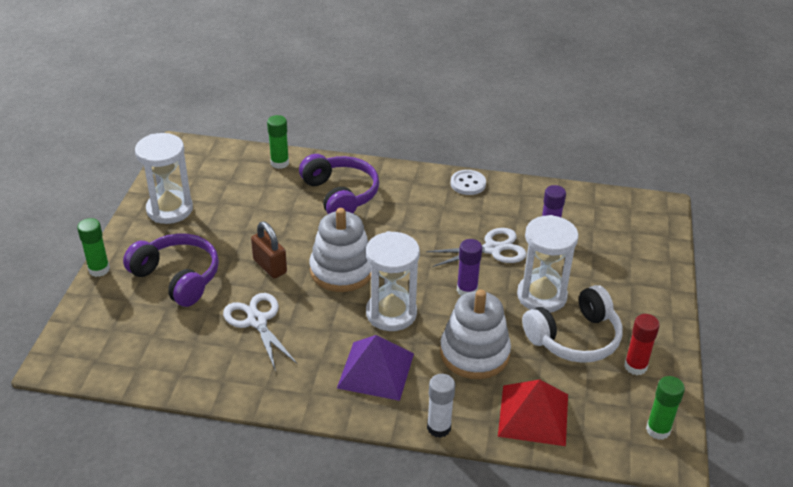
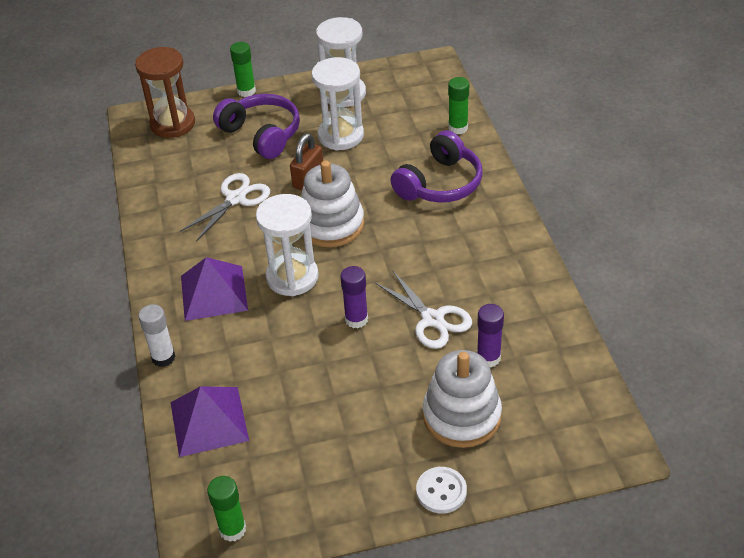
camera: 70 degrees right, 5 degrees up
(97, 337) = (172, 124): none -> brown hourglass
(177, 277) = (262, 134): purple headphones -> purple headphones turned 60 degrees counterclockwise
(468, 184) = (529, 267): white button -> white button (441, 491)
(474, 353) = (270, 353): white stacking toy -> white stacking toy (461, 416)
(533, 415) = (209, 421): red pyramid -> purple pyramid
(541, 296) = (383, 380): white hourglass -> white hourglass (341, 136)
(574, 338) = (333, 425): white headphones -> none
(635, 366) = (317, 488): red glue stick -> none

